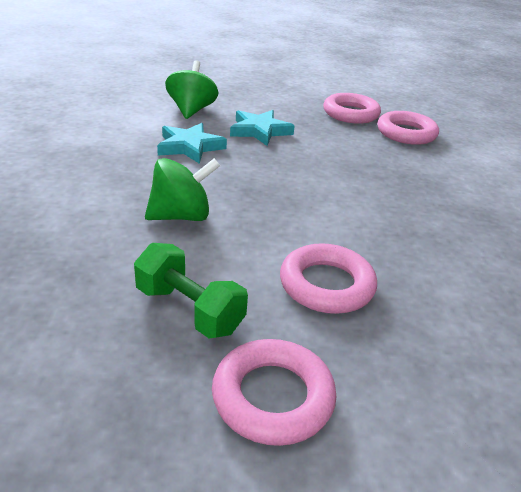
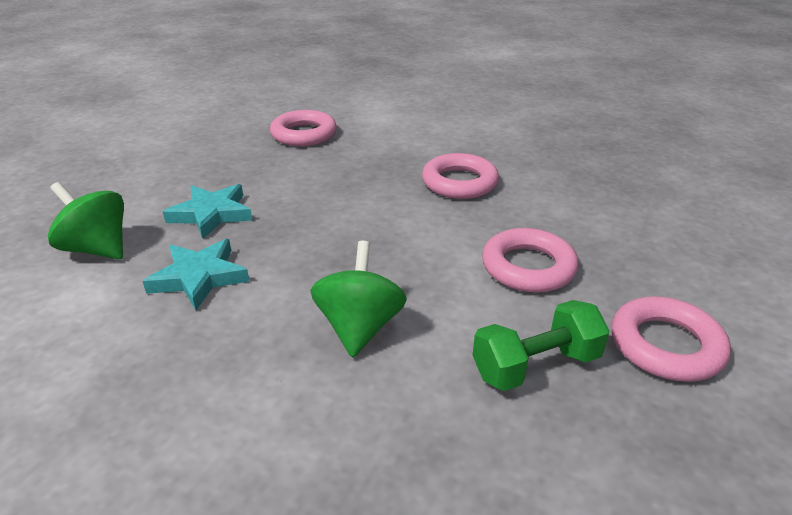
camera: 60 degrees left, 0 degrees up
(350, 114) = (232, 147): pink ring -> pink ring (459, 182)

